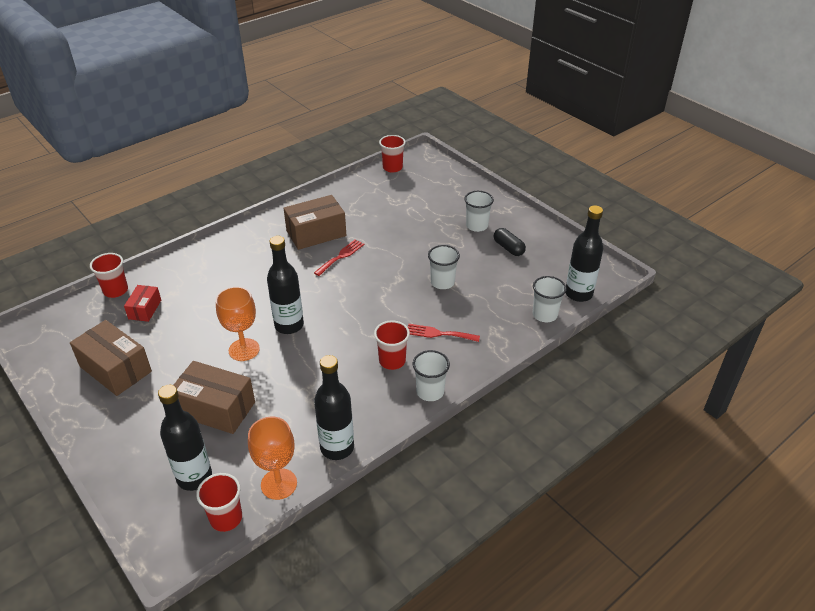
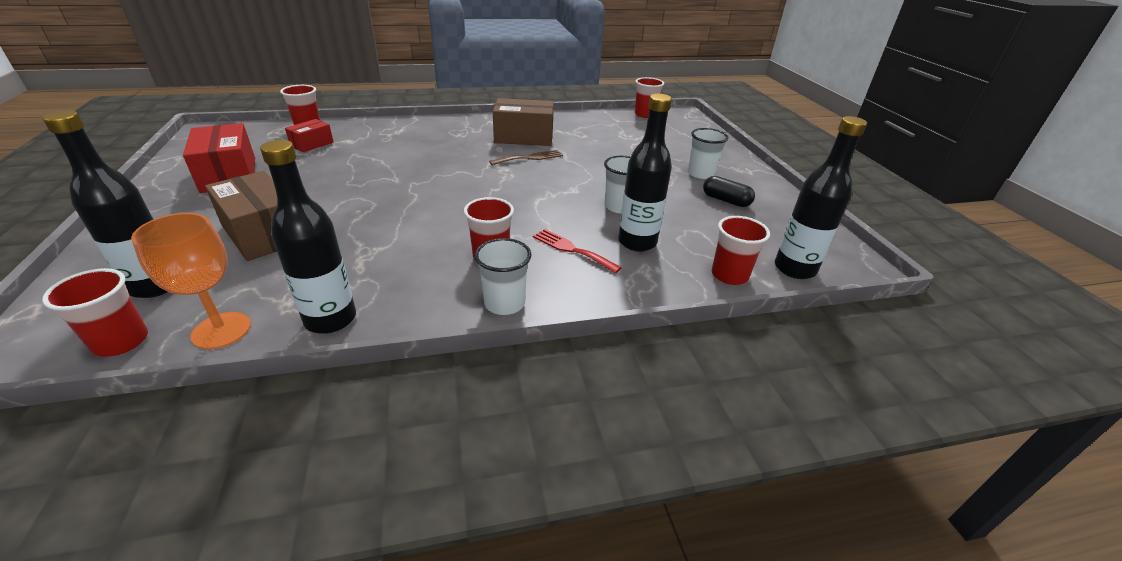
camera: 25 degrees right, 5 degrees down
(115, 369) = (229, 174): brown box -> red box
(244, 350) = (353, 197): orange goblet -> none
(289, 325) = (419, 192): black bottle -> black bottle (637, 242)
(341, 256) = (530, 158): red fork -> brown fork
(508, 248) = (726, 200): black capsule -> black capsule turned 45 degrees counterclockwise
(545, 315) = (729, 275): white cup -> red cup

